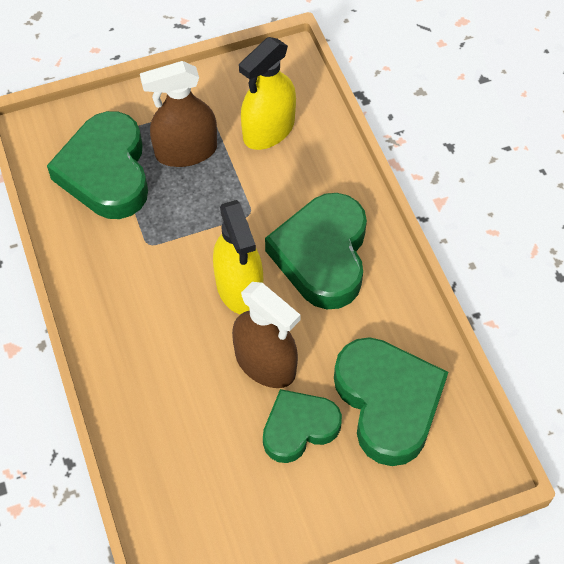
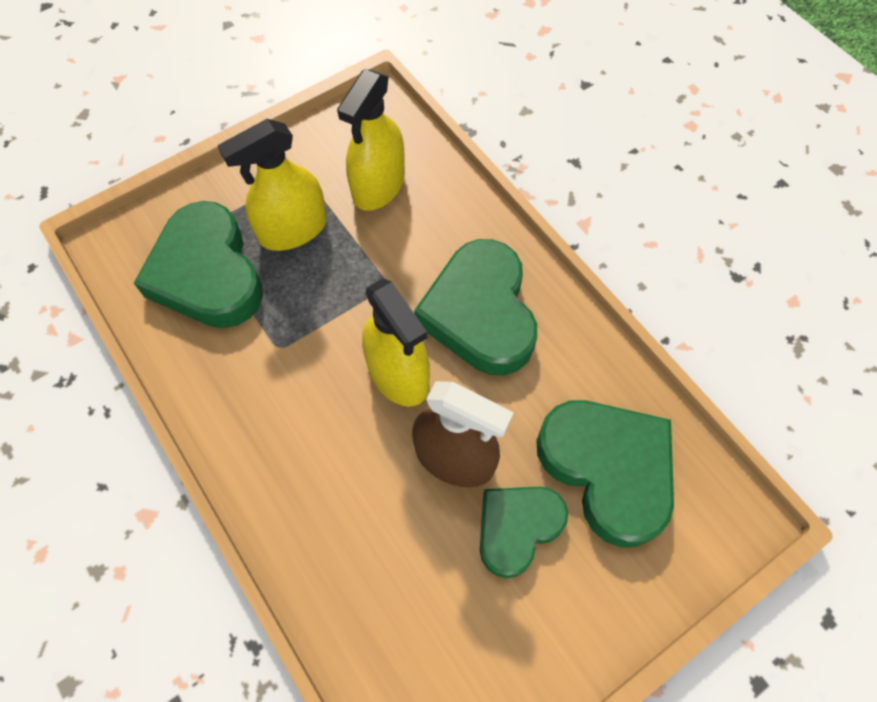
camera: 15 degrees left, 5 degrees up
(186, 151) = (293, 229): brown spray bottle -> yellow spray bottle

